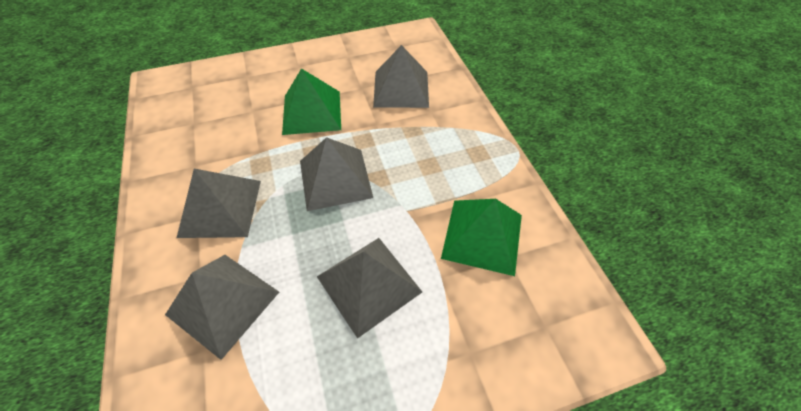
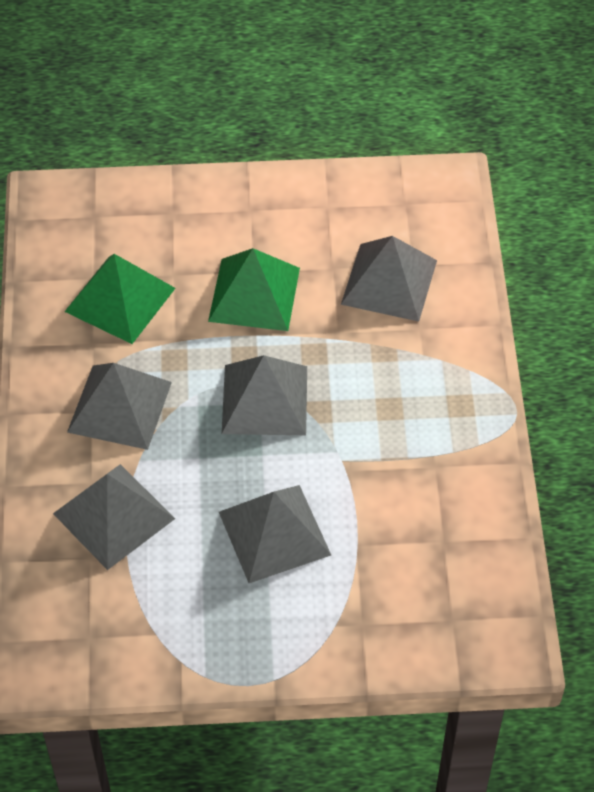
camera: 15 degrees right, 0 degrees up
(482, 236) = (422, 511): green pyramid -> green pyramid (120, 299)

